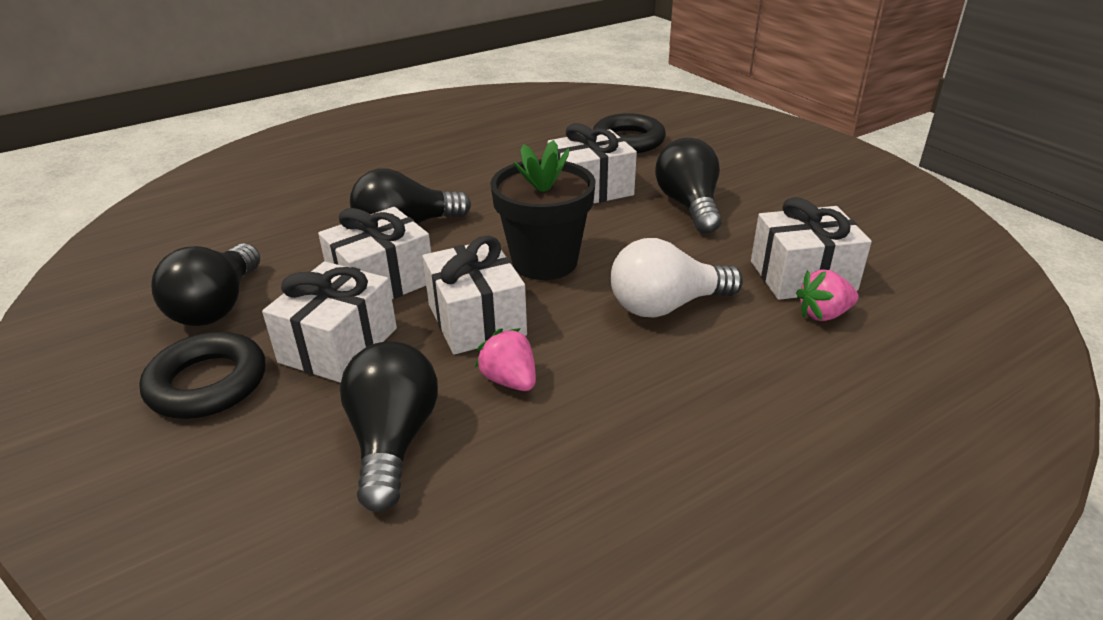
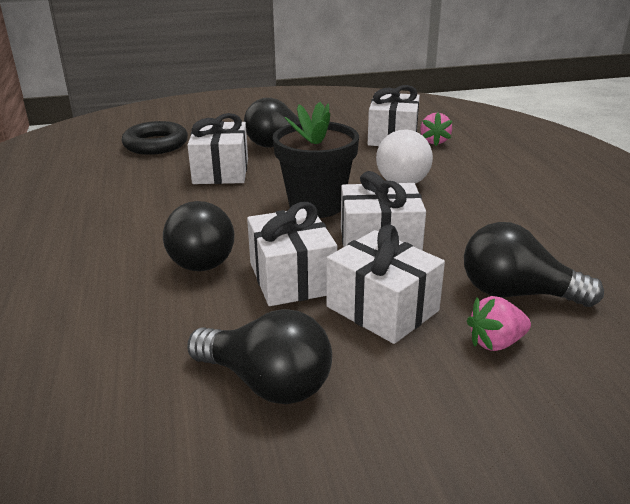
camera: 70 degrees left, 5 degrees down
(207, 383) = (409, 389): black ring -> none
(509, 380) = (461, 240): pink strawberry -> pink strawberry (495, 343)

